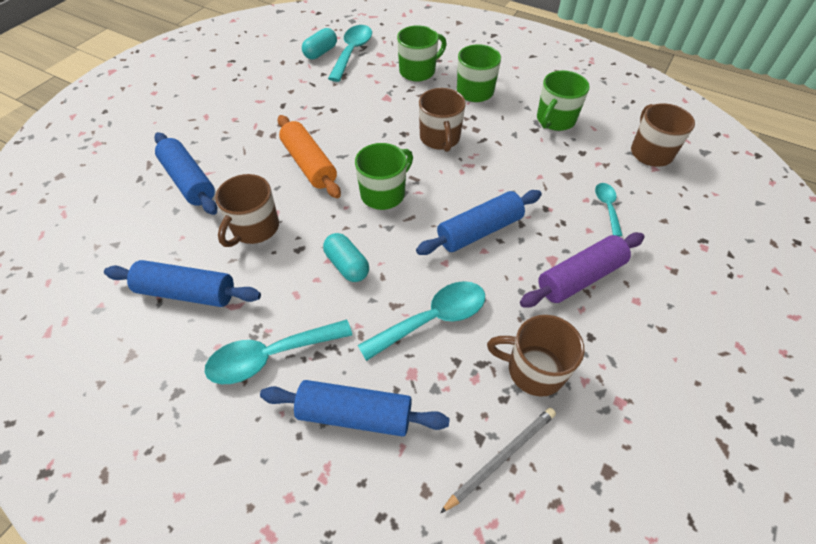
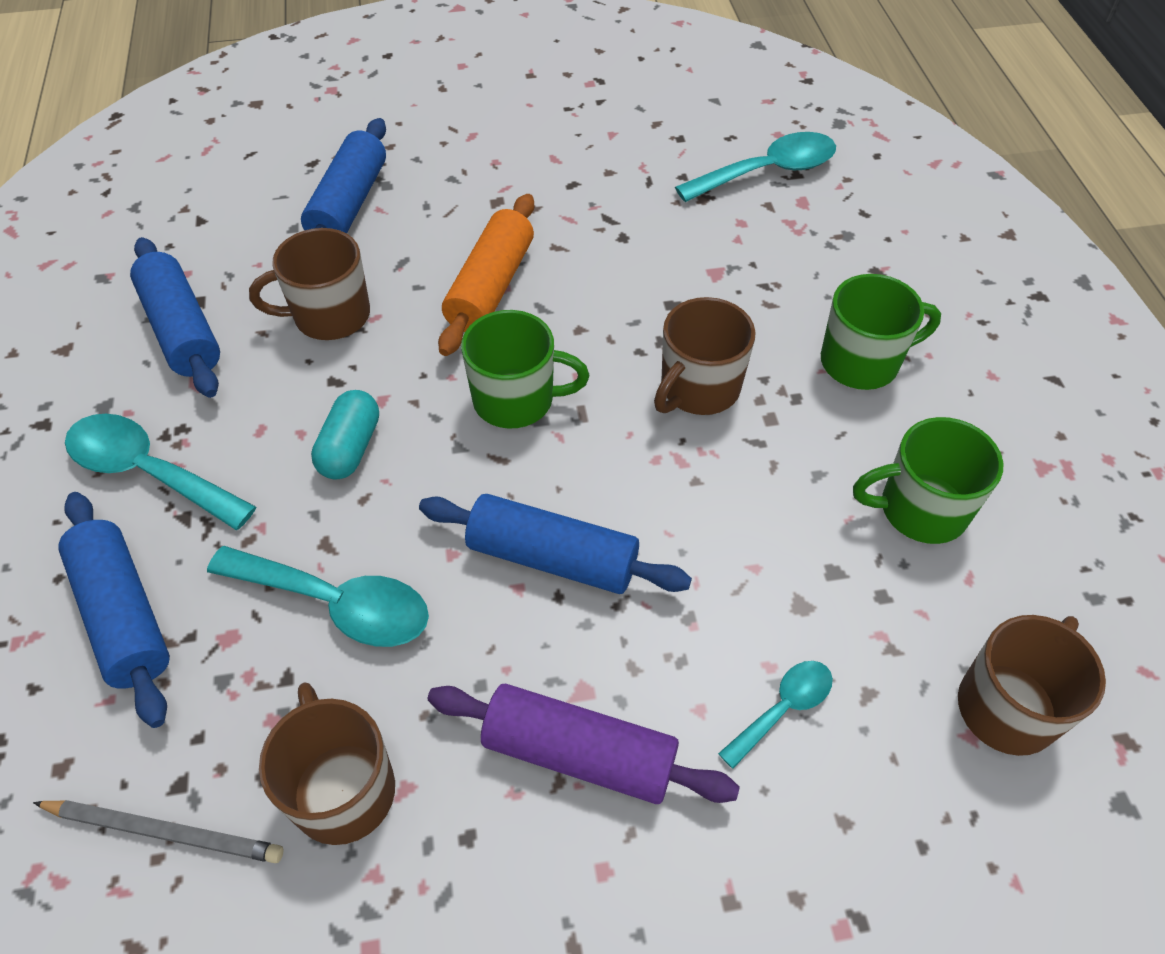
camera: 50 degrees right, 0 degrees up
(321, 52) = (724, 143): turquoise capsule -> none
(418, 71) = (820, 267): green mug -> none

